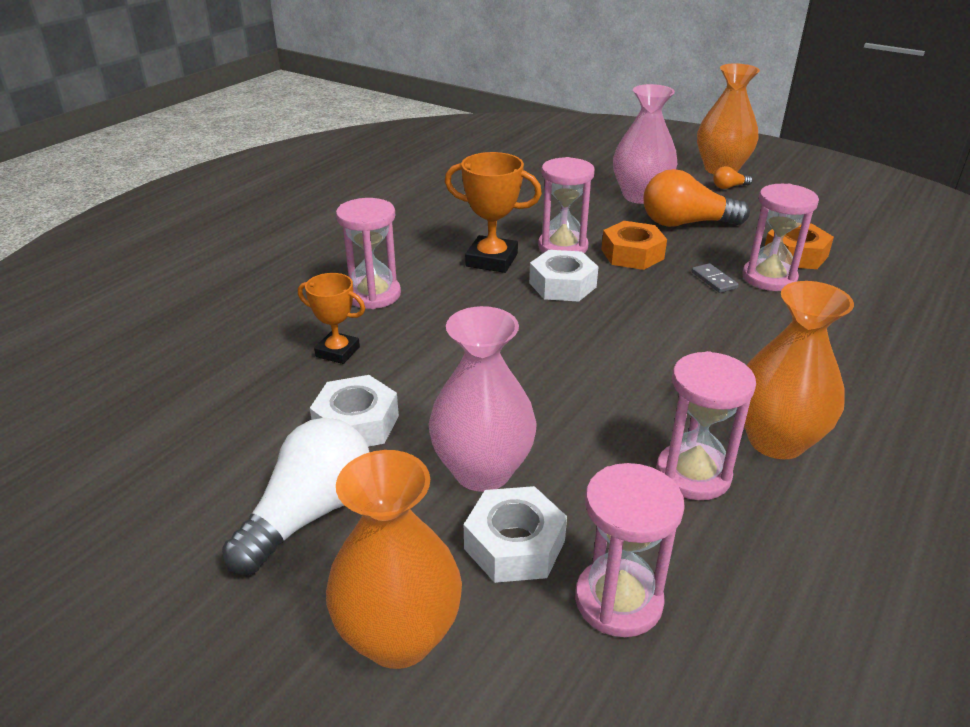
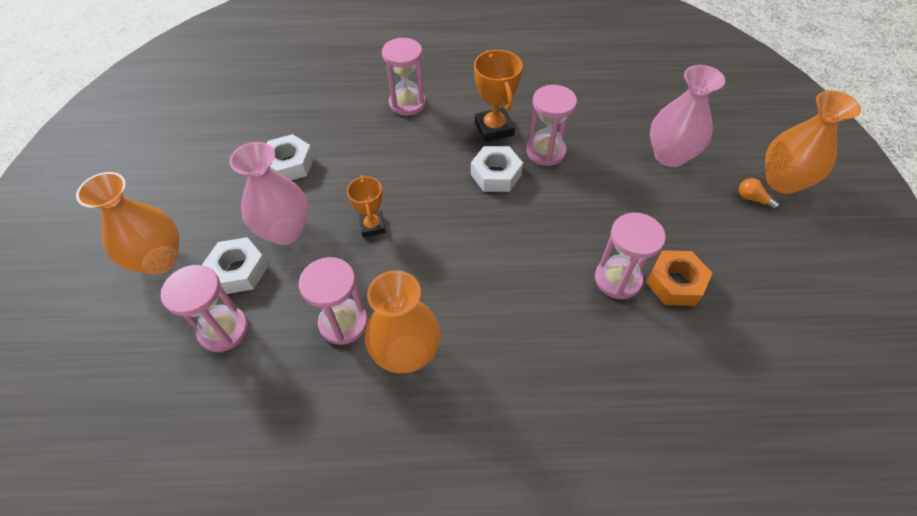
camera: 55 degrees right, 20 degrees up
(310, 513) = (216, 187): white light bulb -> none
(337, 352) = (342, 122): orange trophy -> orange trophy (372, 226)
(632, 254) = (573, 190): orange nut -> none
(685, 223) = (653, 199): orange light bulb -> none
(714, 280) = (581, 248): grey domino -> none

